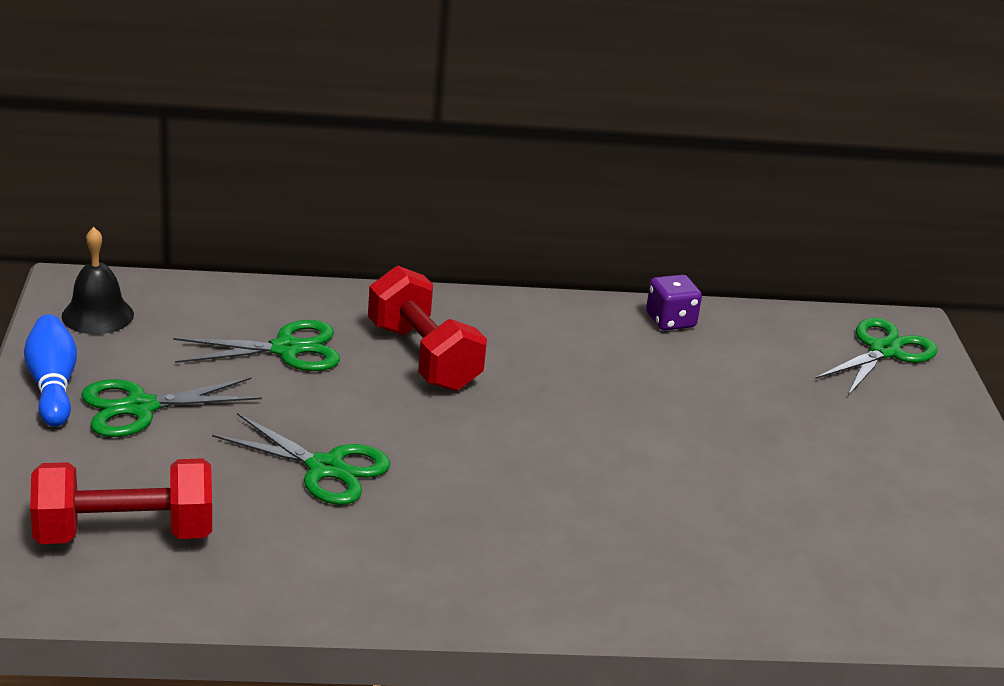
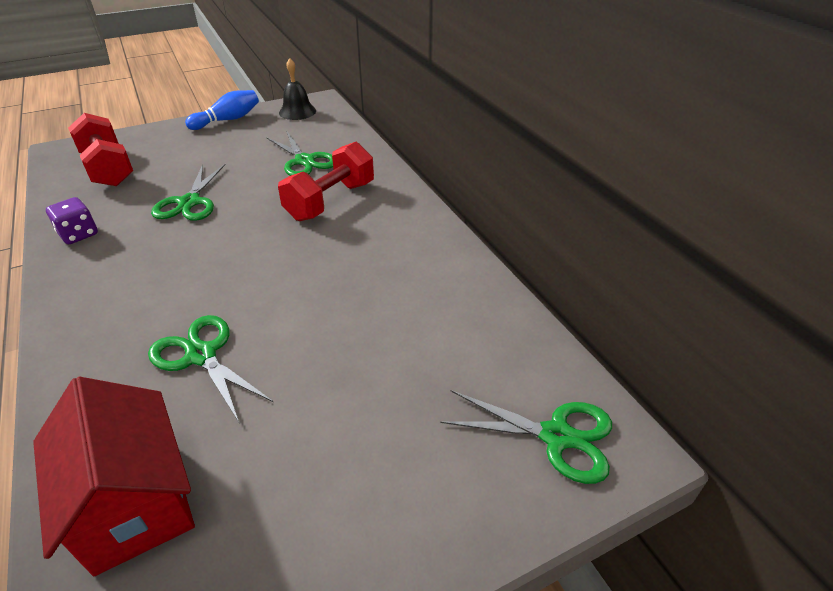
camera: 70 degrees right, 10 degrees up
(140, 407) = (221, 142): green scissors -> green scissors (201, 355)
(670, 321) = (473, 286): purple dice -> purple dice (79, 234)
(869, 577) = (135, 502): none -> red house

